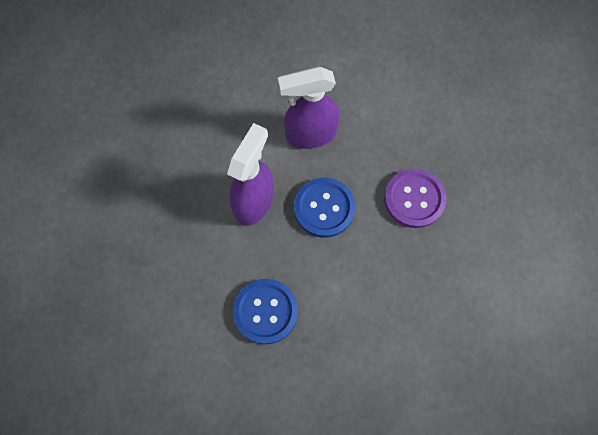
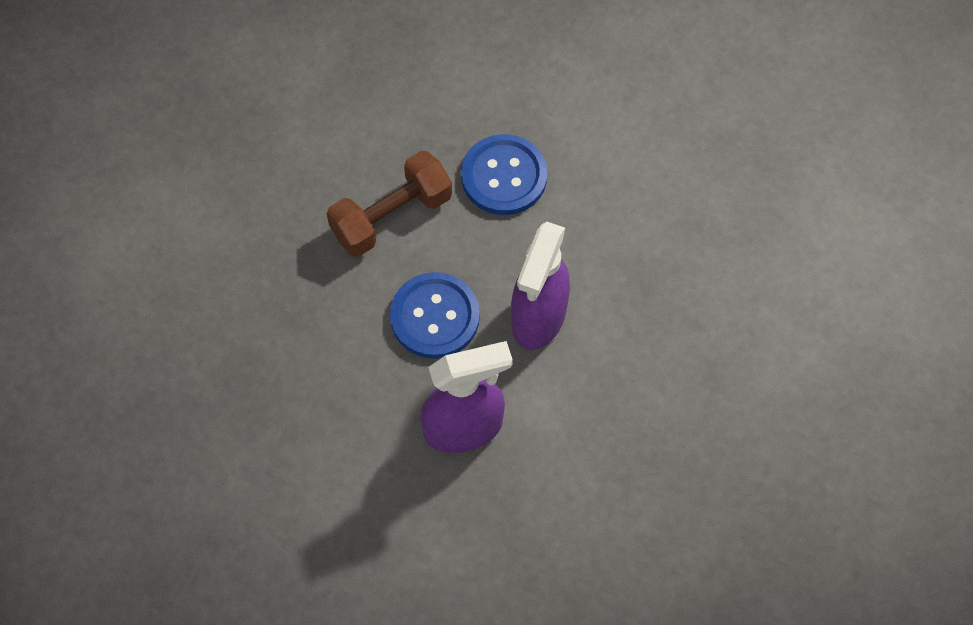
camera: 175 degrees right, 5 degrees down
(351, 286) = (391, 216): none -> brown dumbbell
(414, 199) = (302, 341): purple button -> none

